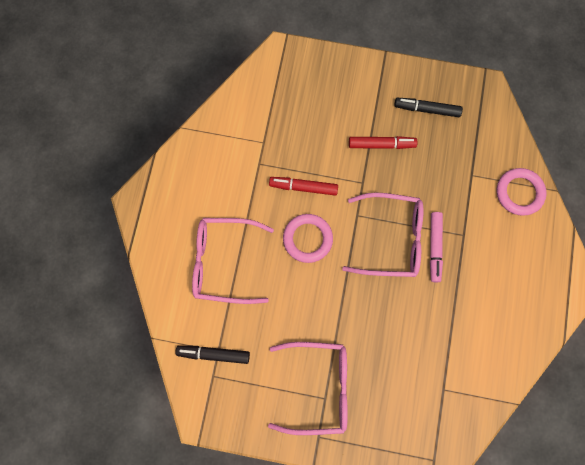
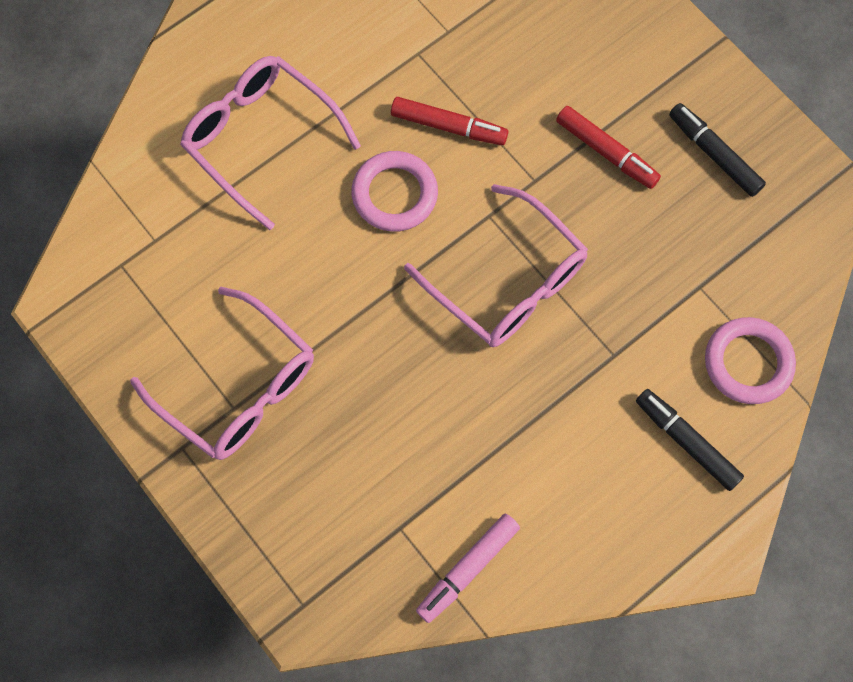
camera: 40 degrees right, 5 degrees down
(213, 354) = (145, 239): black marker -> black marker (686, 442)
(303, 187) = (449, 126): red marker -> red marker turned 150 degrees clockwise
(435, 248) = (557, 339): pink marker -> pink marker (467, 569)

